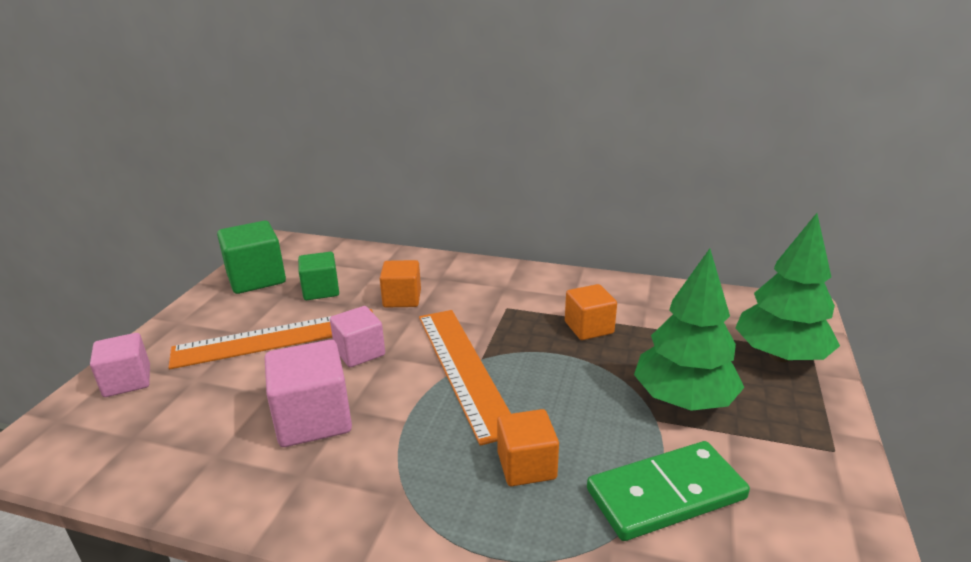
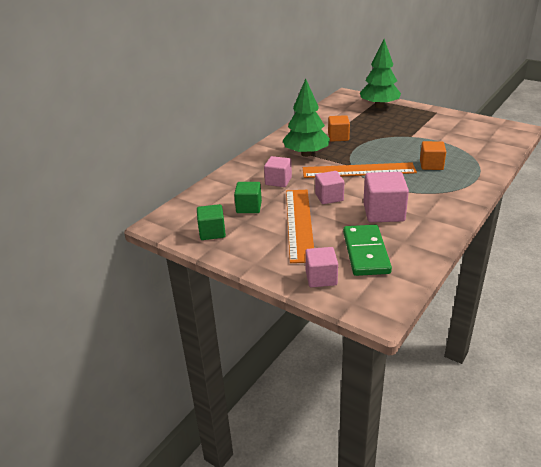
camera: 70 degrees left, 5 degrees up
(256, 278) = (212, 232): green cube -> green cube, size x0.66
(402, 298) = (278, 181): orange cube -> pink cube
(665, 494) = (452, 143): green domino -> green domino (365, 252)
(683, 400) = (400, 129): green tree -> green tree (306, 154)

